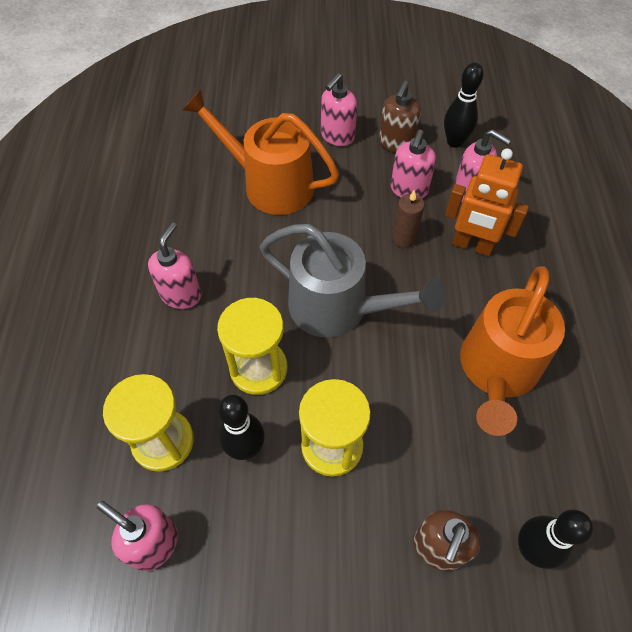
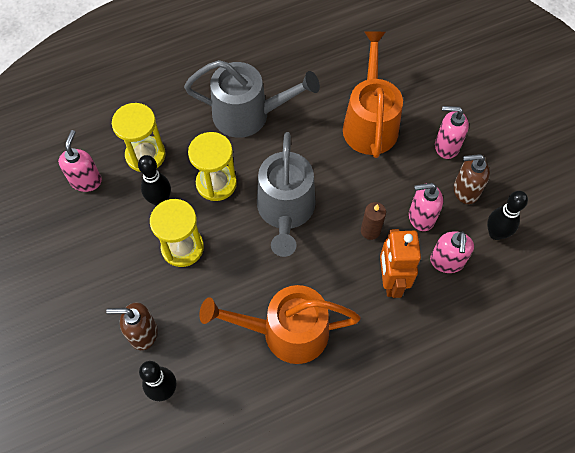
camera: 65 degrees right, 5 degrees up
(181, 294) = (248, 114): pink soap dispenser -> grey watering can

